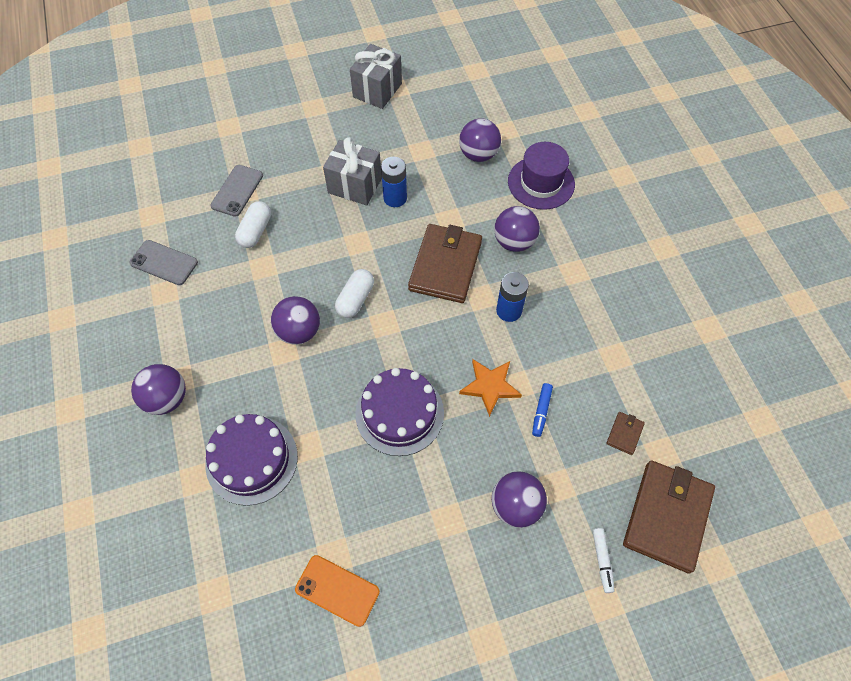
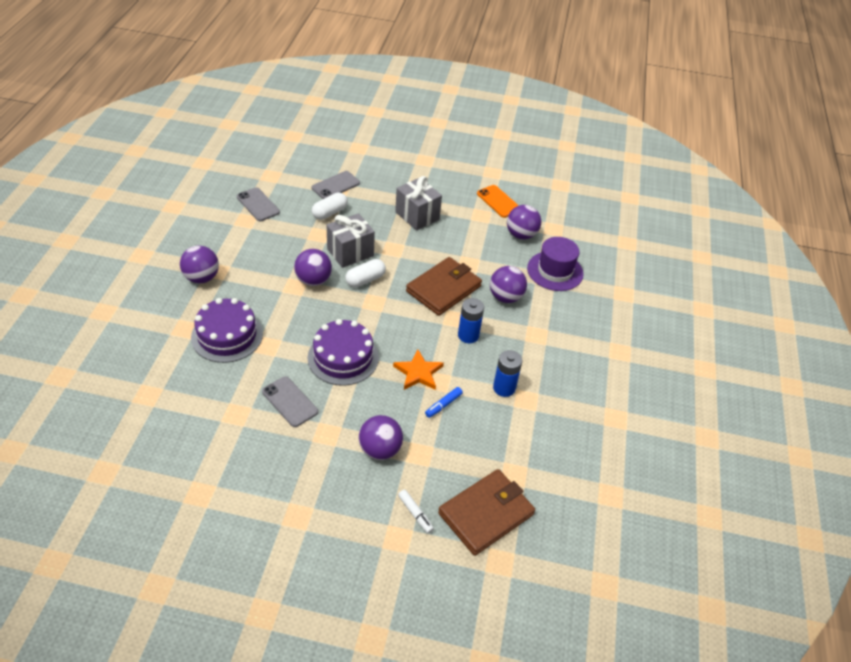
camera: 25 degrees right, 15 degrees down
(337, 590) = (223, 433): orange phone -> orange phone (498, 201)
(377, 90) = (477, 168): grey gift -> grey gift (350, 252)
(381, 504) = (290, 402): none -> grey phone
(395, 198) = (439, 235): blue battery -> blue battery (504, 388)
(602, 561) = (415, 514): white marker -> white marker turned 60 degrees counterclockwise
(624, 434) = (494, 448): brown wallet -> none

